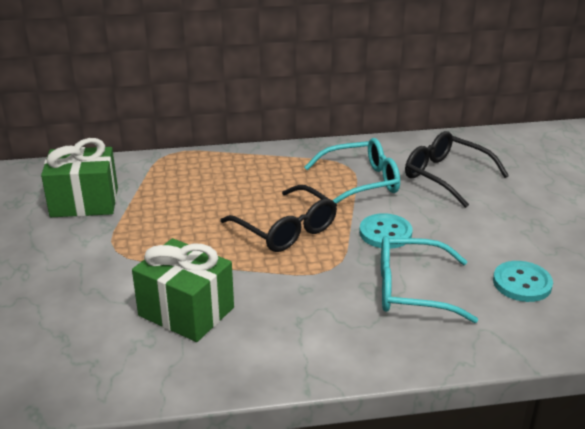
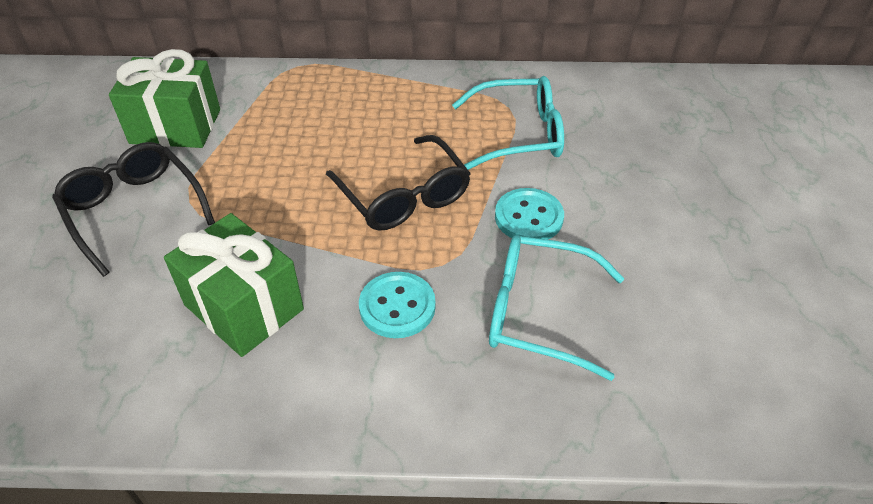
camera: 10 degrees right, 15 degrees up
(446, 176) = (632, 137): black glasses -> black glasses (134, 210)
(522, 283) = (691, 323): turquoise button -> turquoise button (397, 306)

